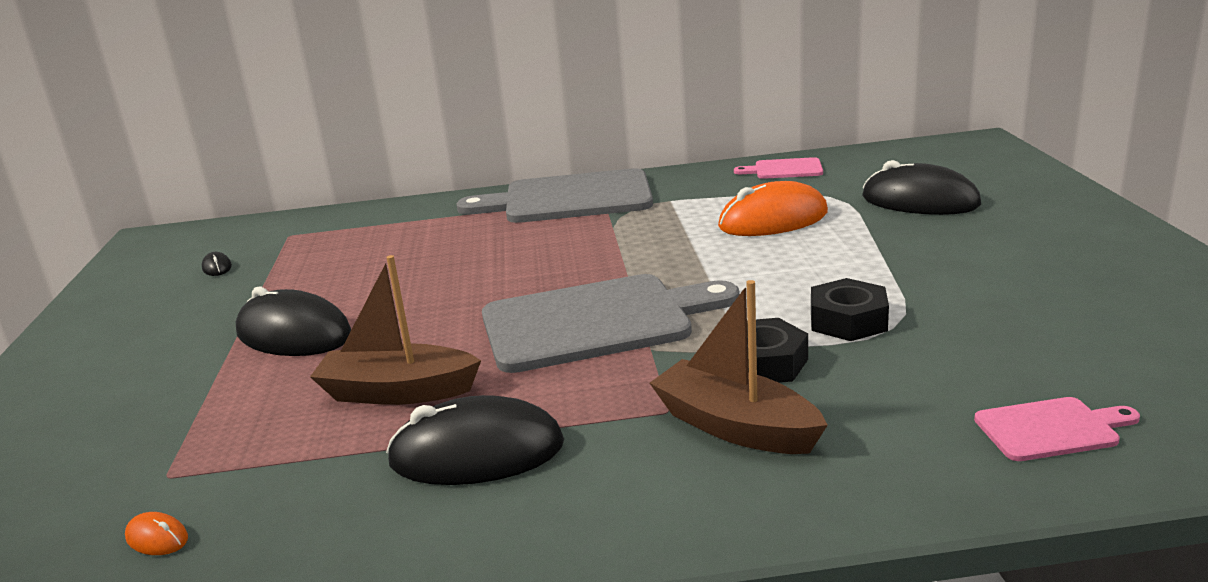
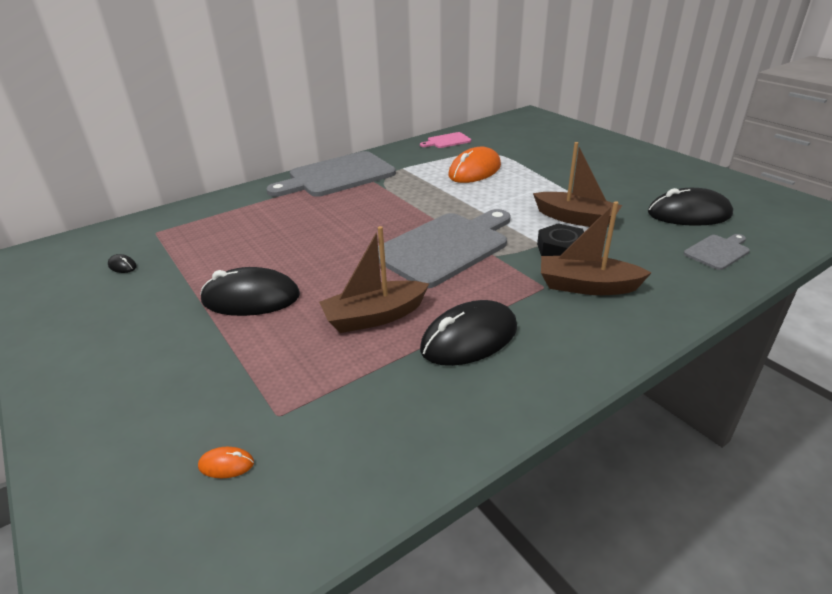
camera: 30 degrees left, 10 degrees up
(157, 538) = (325, 455): orange mouse -> orange mouse (226, 464)
(848, 321) = (575, 219): black nut -> brown boat
(920, 201) = (537, 149): black mouse -> black mouse (689, 214)
(1051, 429) = (718, 251): pink cutting board -> grey cutting board

